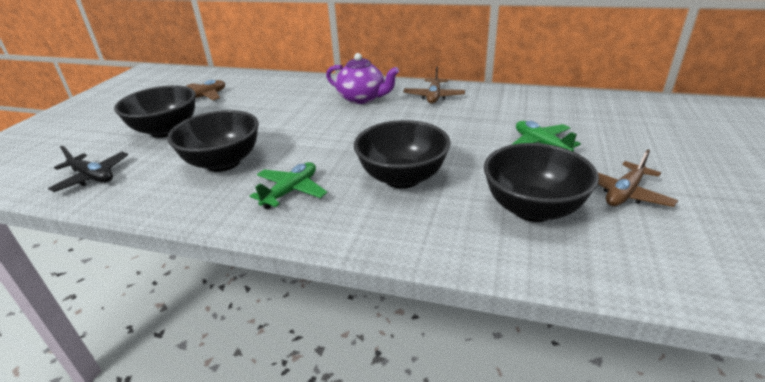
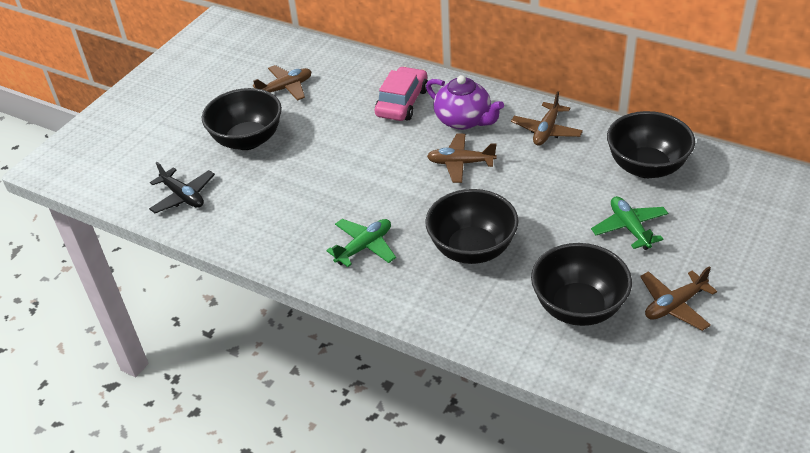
camera: 15 degrees right, 10 degrees up
(223, 163) = (304, 198): black bowl -> black bowl (646, 167)
(306, 94) = (402, 102): none -> pink car
(369, 122) = (460, 163): none -> brown plane

